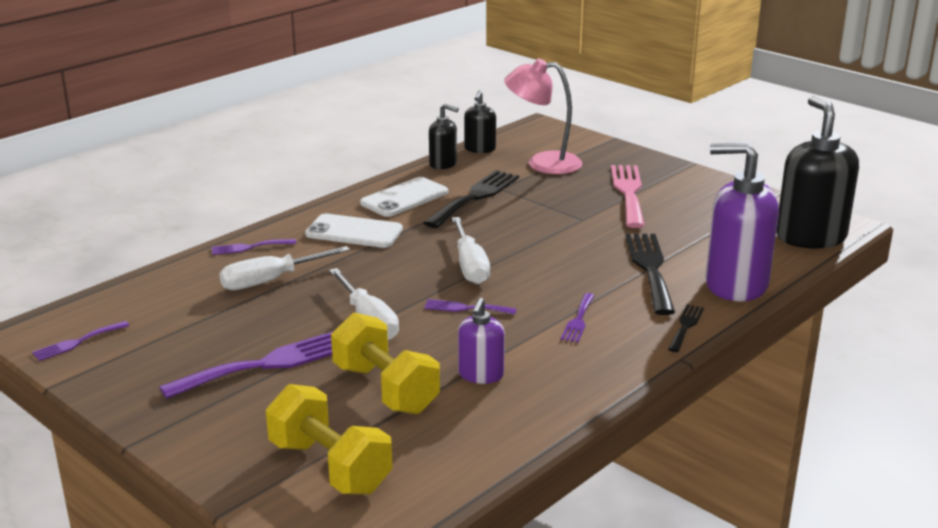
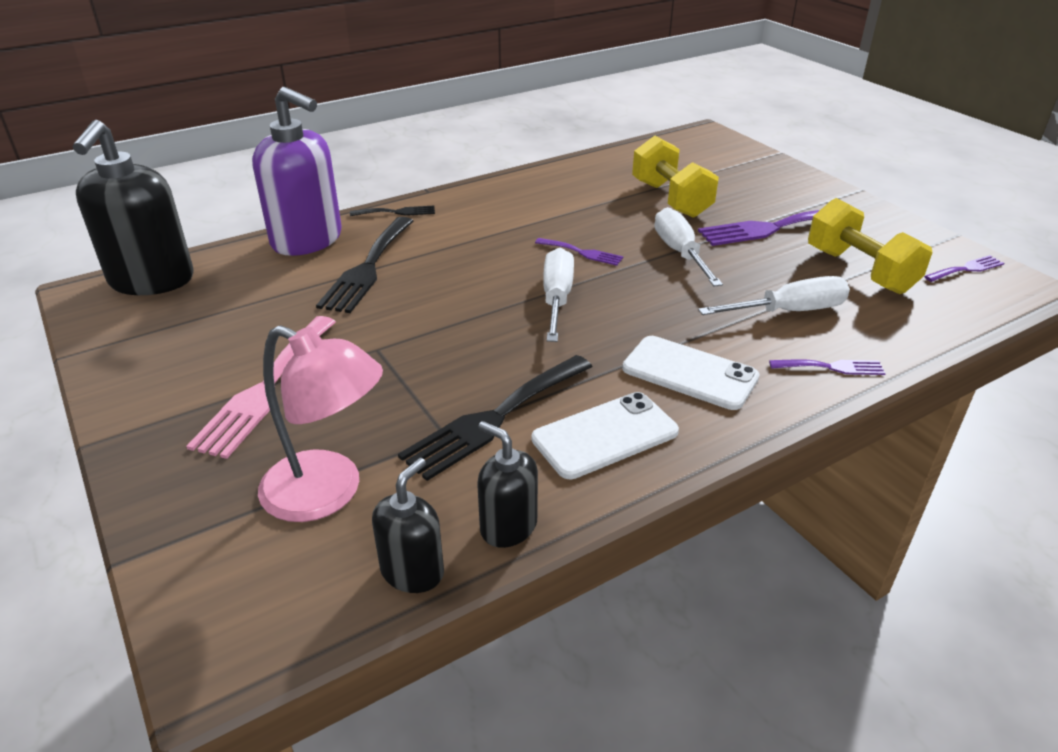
camera: 165 degrees left, 10 degrees up
(330, 467) = (713, 164): yellow dumbbell -> yellow dumbbell (859, 271)
(480, 375) = (592, 199): purple soap dispenser -> none
(578, 320) = (484, 228): purple fork -> none
(685, 326) = (397, 212): black fork -> black fork turned 135 degrees counterclockwise

